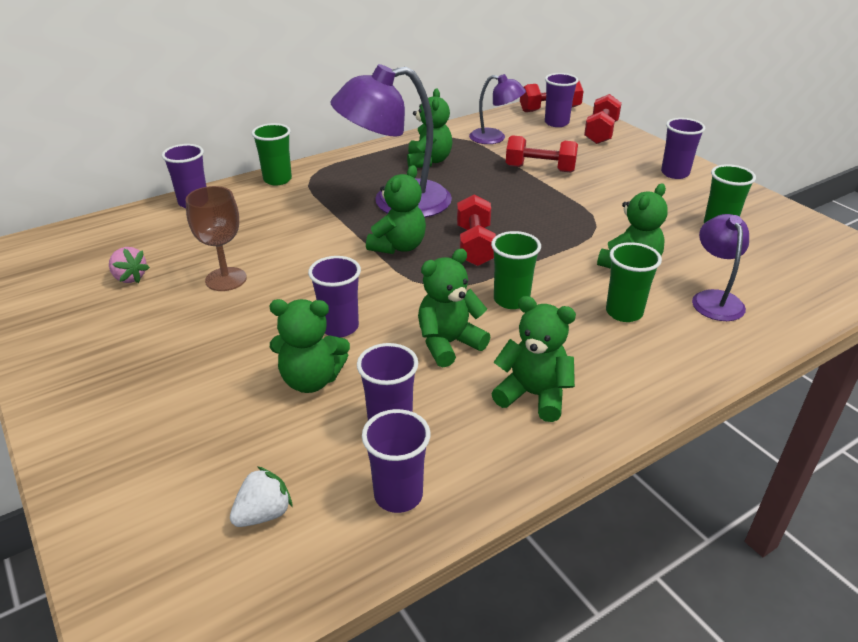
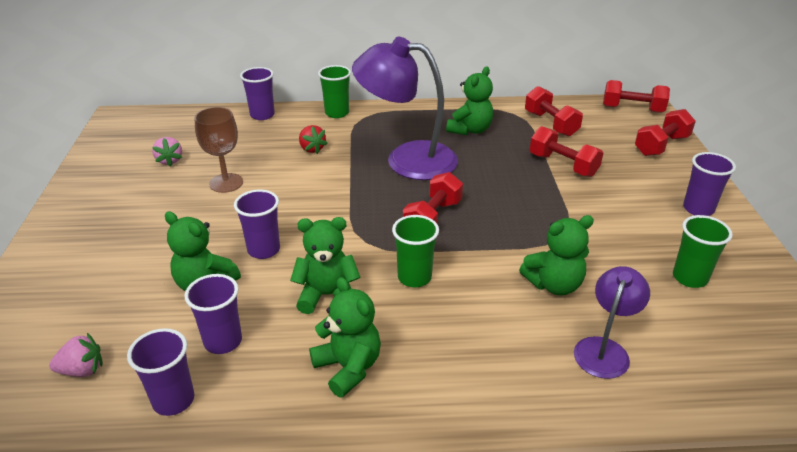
camera: 30 degrees right, 0 degrees up
(263, 514) = (82, 370): white strawberry -> pink strawberry
(287, 220) = (312, 149): none -> red strawberry
(398, 246) = (371, 198): green teddy bear -> none
(495, 138) = (550, 124): purple lamp -> red dumbbell
(556, 123) = (625, 124): purple cup -> none
(624, 312) = (501, 327): green cup -> none

